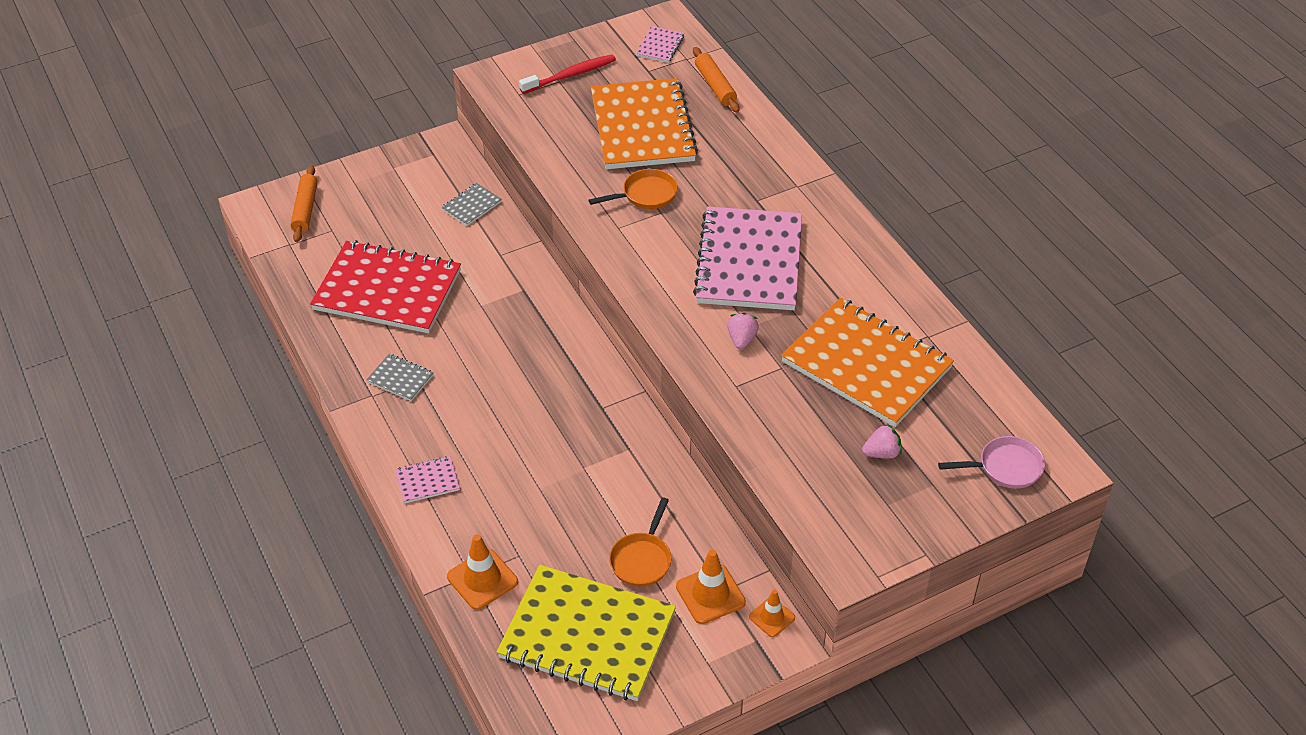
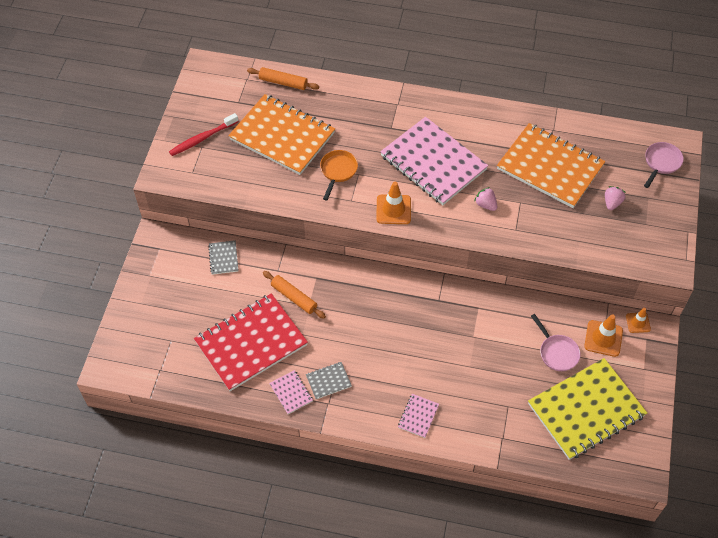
camera: 50 degrees left, 10 degrees up
(305, 209) = (137, 343): orange rolling pin -> orange rolling pin (294, 297)
(482, 579) = (510, 434): orange traffic cone -> orange traffic cone (393, 209)
(570, 75) = (202, 138): red toothbrush -> red toothbrush turned 135 degrees counterclockwise
(642, 559) = (557, 352): orange pan -> pink pan
(660, 46) = (223, 83): pink notebook -> pink notebook (291, 393)
(866, 365) = (550, 167): orange notebook -> orange notebook turned 45 degrees clockwise

